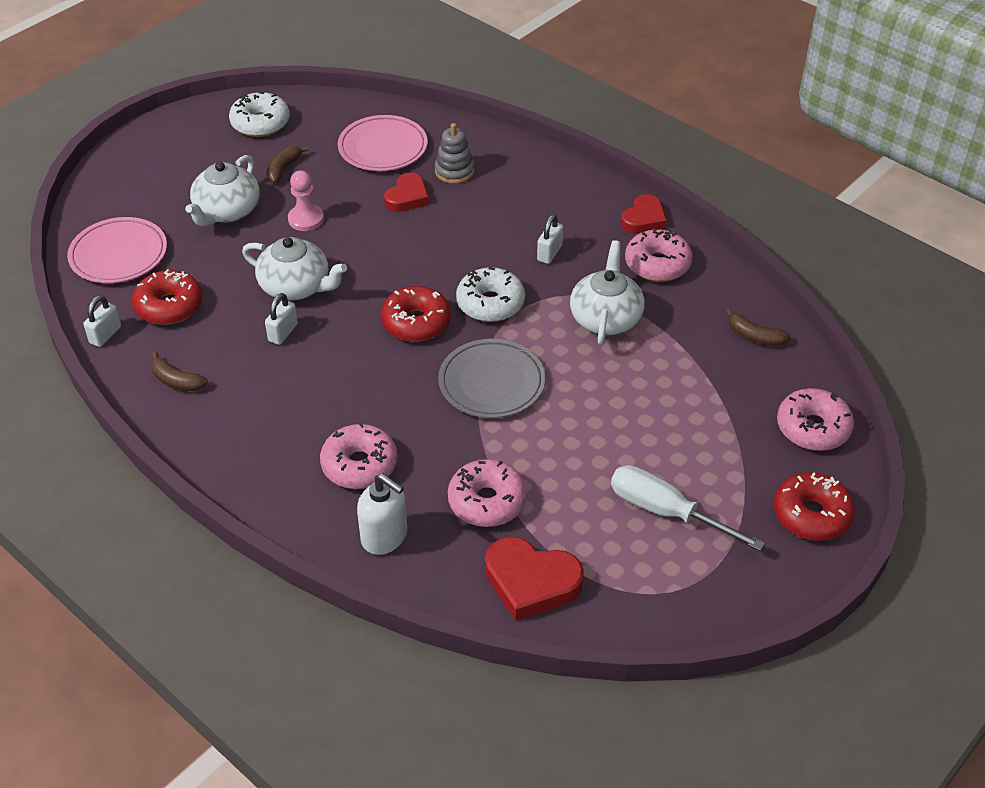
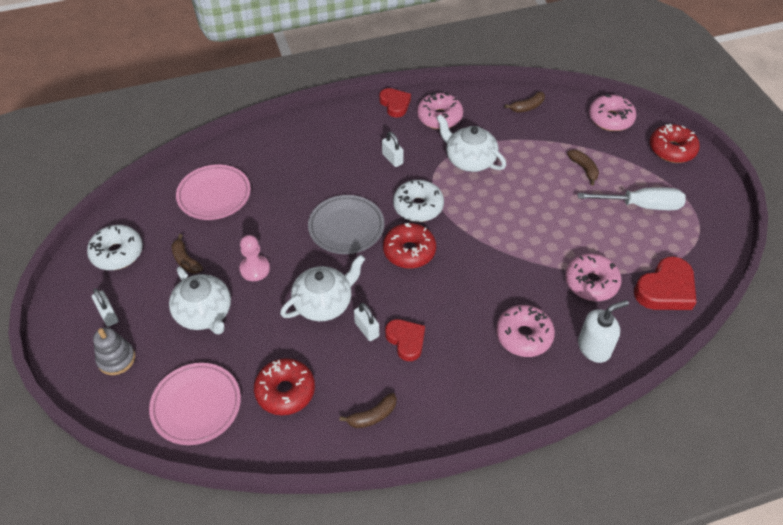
camera: 60 degrees left, 5 degrees up
(105, 335) = (287, 448): white padlock -> white padlock (108, 315)
(407, 197) = (279, 204): red heart -> red heart (406, 340)
(454, 171) = (273, 169): grey stacking toy -> grey stacking toy (116, 359)
(491, 383) = (490, 237): grey plate -> grey plate (346, 227)
(666, 512) = (641, 205): white screwdriver -> white screwdriver turned 150 degrees counterclockwise
(686, 431) = (584, 169): none -> brown banana

